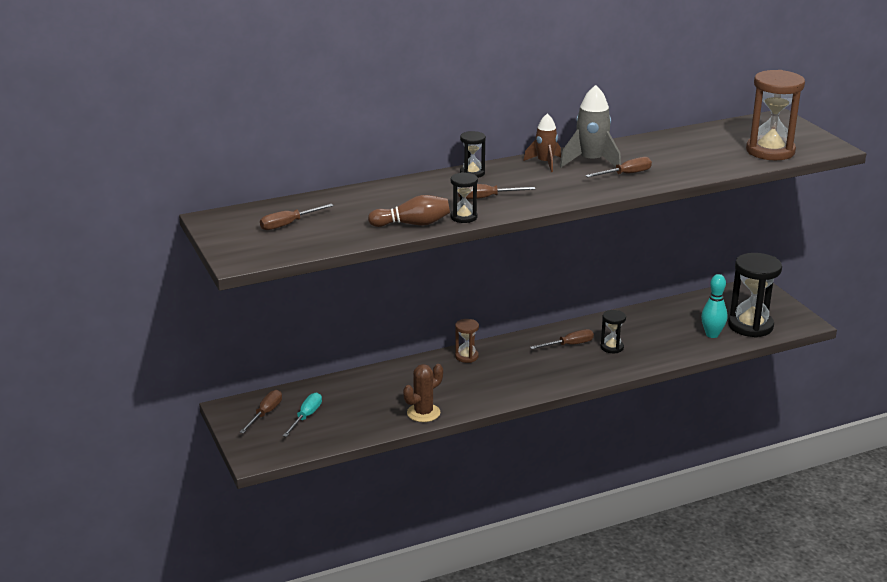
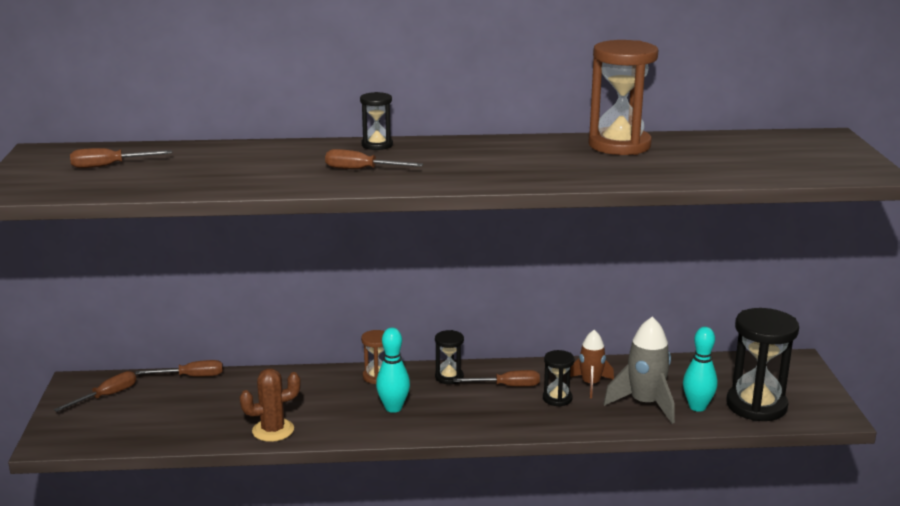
camera: 20 degrees right, 5 degrees down
(306, 417) = (144, 408): turquoise screwdriver -> none
(412, 224) = (242, 184): brown bowling pin -> none
(463, 217) = (309, 185): black hourglass -> black hourglass (449, 377)
(499, 378) = (393, 408): none -> turquoise bowling pin
(545, 163) = (475, 145): brown rocket -> brown rocket (590, 384)
(591, 162) = (532, 151): grey rocket -> grey rocket (645, 404)
(626, 174) = (561, 168): brown screwdriver -> brown screwdriver (191, 376)
(770, 151) = (781, 167): brown hourglass -> brown hourglass (619, 145)

